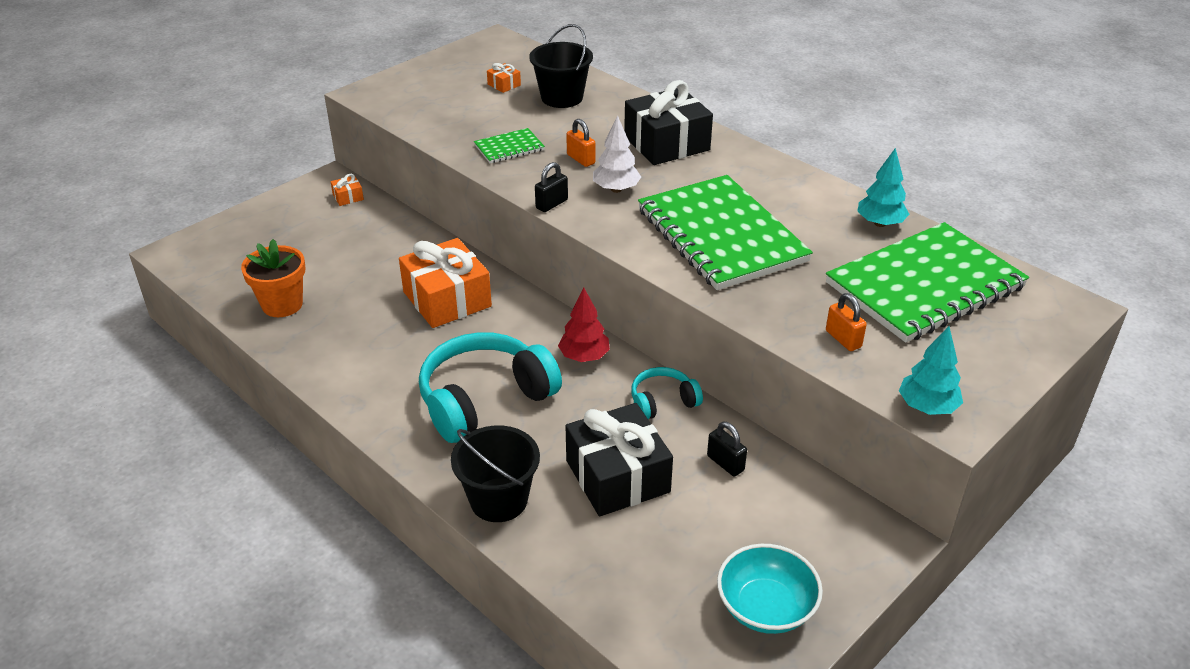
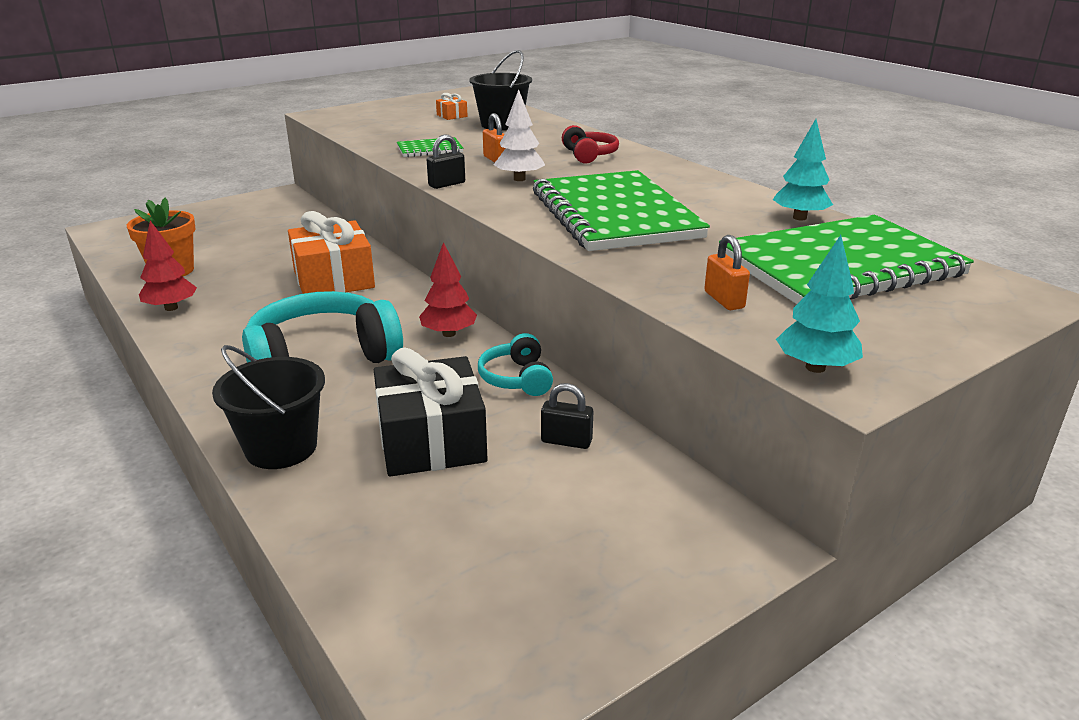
camera: 10 degrees right, 10 degrees down
(311, 354) = (171, 308): none -> red tree
(348, 197) = (288, 205): orange gift -> none
(663, 402) = (517, 378): turquoise headphones -> turquoise headphones turned 90 degrees counterclockwise
(666, 143) = (589, 155): black gift -> red headphones
(725, 463) = (566, 441): black padlock -> black padlock turned 45 degrees counterclockwise
(765, 607) = (557, 603): turquoise bowl -> none

